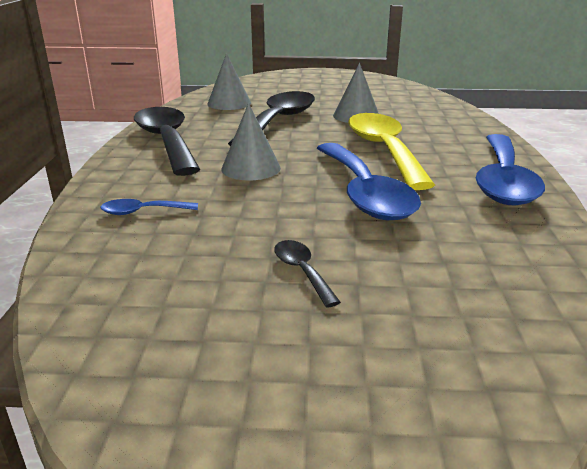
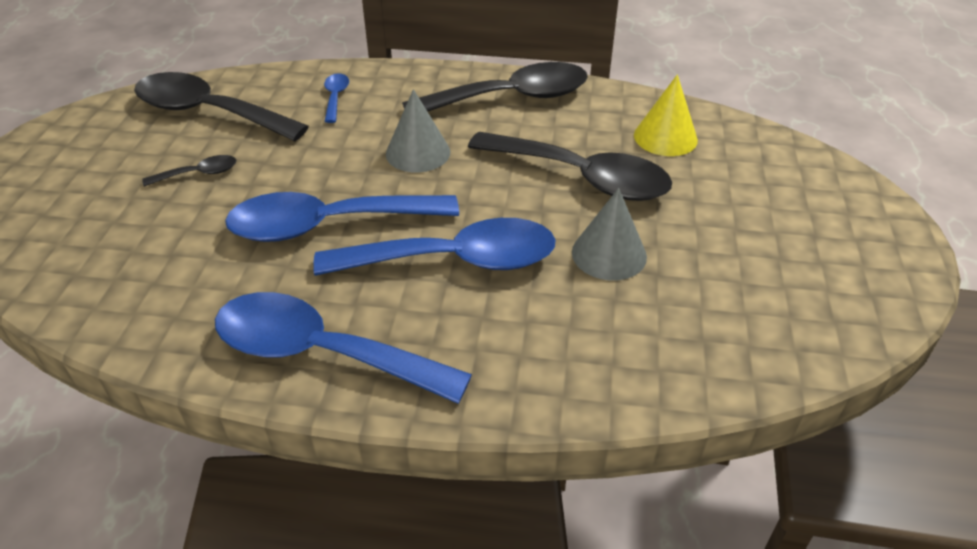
camera: 95 degrees right, 15 degrees up
(158, 291) = (208, 112): none -> black spoon
(229, 103) = (665, 137): grey cone -> yellow cone
(384, 150) = (455, 260): yellow spoon -> blue spoon

